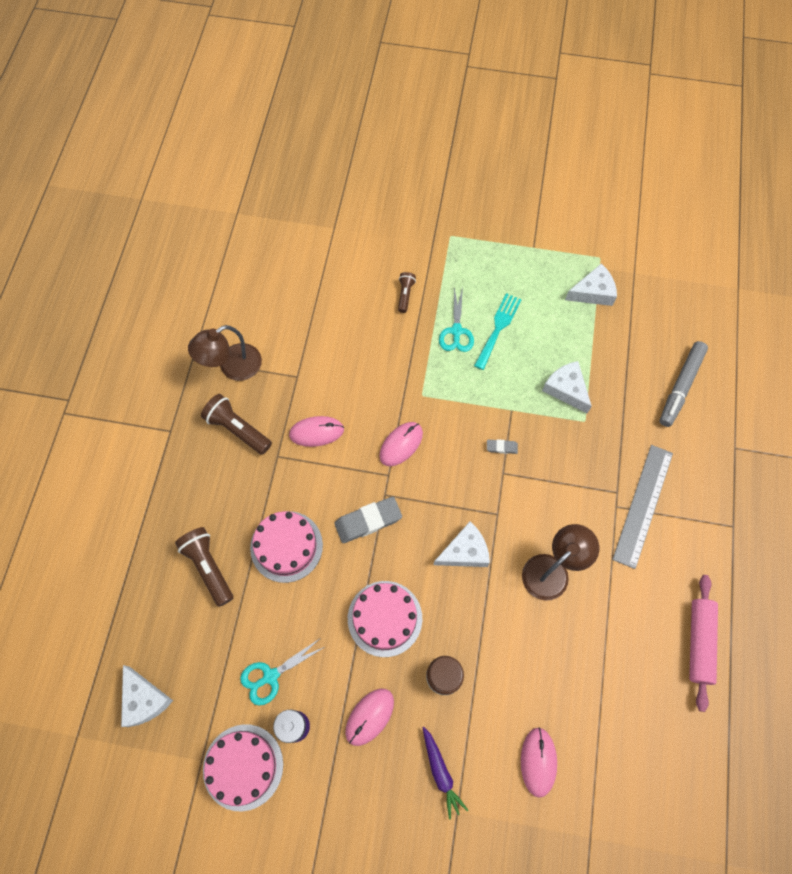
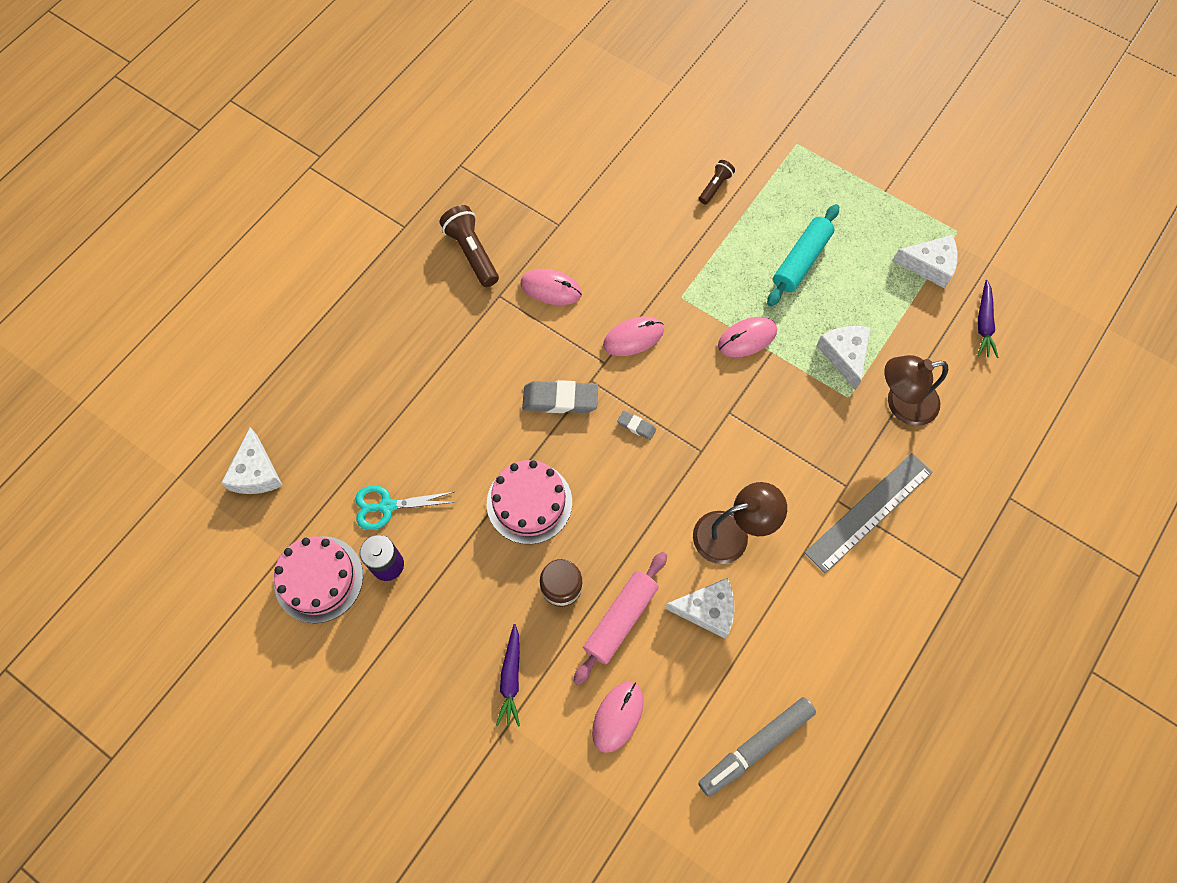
camera: 25 degrees right, 0 degrees up
(208, 567) = (378, 374): brown flashlight -> none
(232, 367) = (496, 189): brown lamp -> brown lamp (901, 404)
(286, 546) = (464, 388): pink cake -> none
(369, 716) = (466, 590): pink mouse -> pink mouse (747, 338)
(456, 331) = (752, 246): turquoise scissors -> none
(464, 551) = (646, 474): white cheese -> white cheese (707, 610)
(498, 328) = (801, 261): turquoise fork -> turquoise rolling pin
(501, 447) = (741, 386): grey eraser -> grey eraser (636, 426)
(653, 321) = (983, 324): none -> purple carrot
(680, 386) = (979, 406): grey marker -> grey marker (755, 747)
(699, 642) = (857, 681): pink rolling pin -> pink rolling pin (620, 619)

